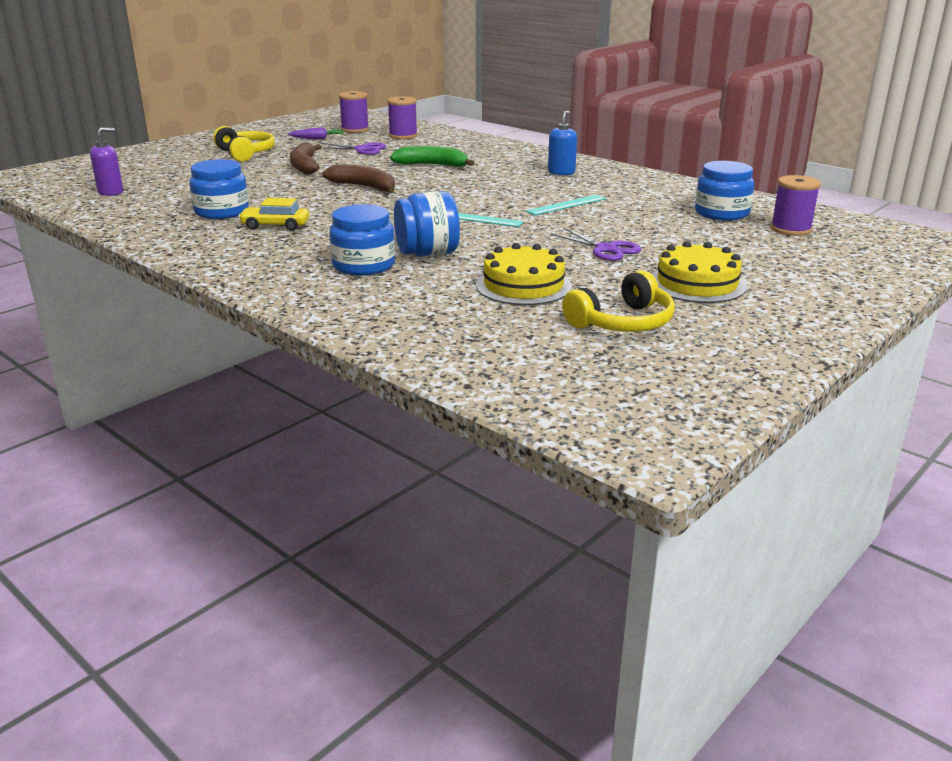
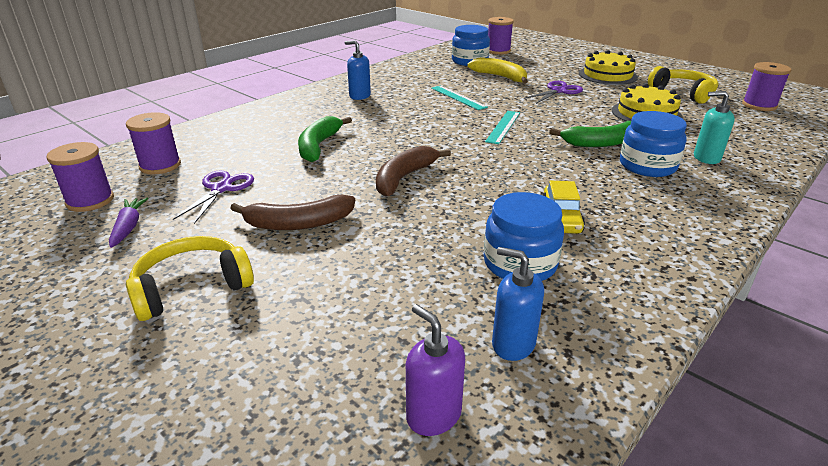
camera: 90 degrees left, 5 degrees up
(145, 206) = (513, 344): none -> blue soap dispenser
(376, 295) = (706, 158): none -> turquoise soap dispenser
(427, 253) = (602, 143): blue jar -> green banana
(573, 369) = (759, 105): none -> purple spool
(656, 225) = (500, 77): none -> yellow banana

